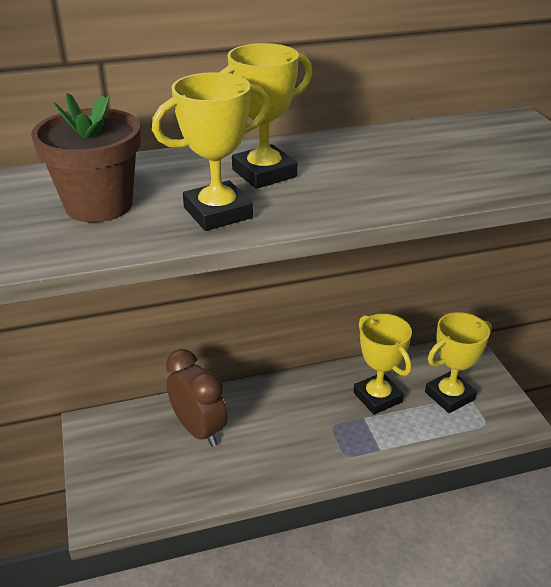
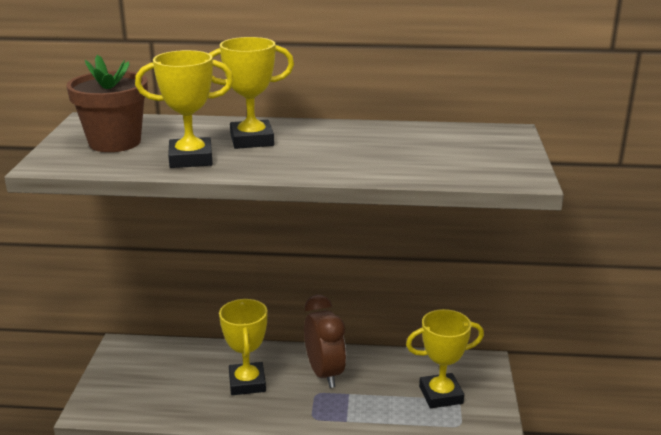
camera: 20 degrees right, 10 degrees down
(199, 430) = (203, 369): brown clock -> brown clock (324, 373)
(377, 397) = (372, 381): yellow trophy -> yellow trophy (247, 383)

